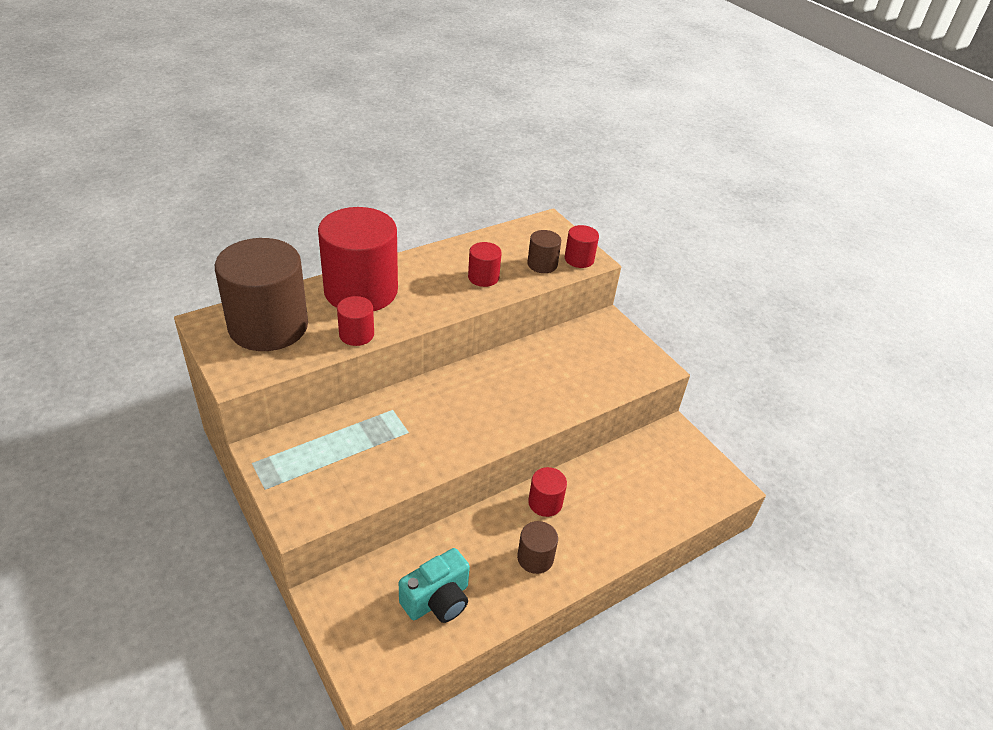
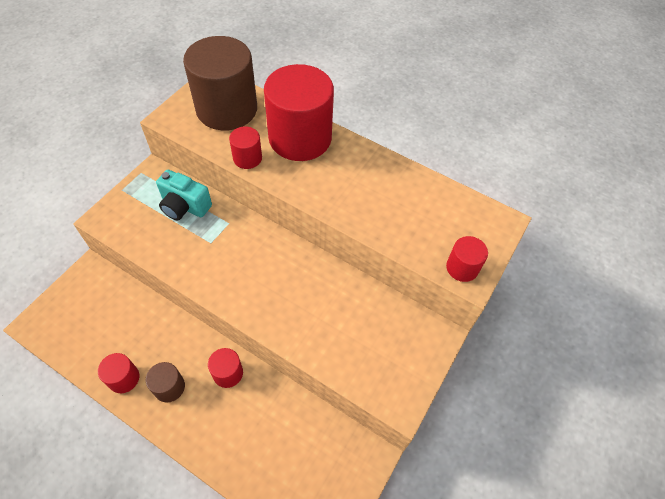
camera: 65 degrees right, 15 degrees up
(437, 600) = (108, 336): turquoise camera -> turquoise camera (184, 206)
(483, 277) = (375, 205): red cylinder -> red cylinder (124, 378)
(542, 264) = (429, 241): brown cylinder -> none

